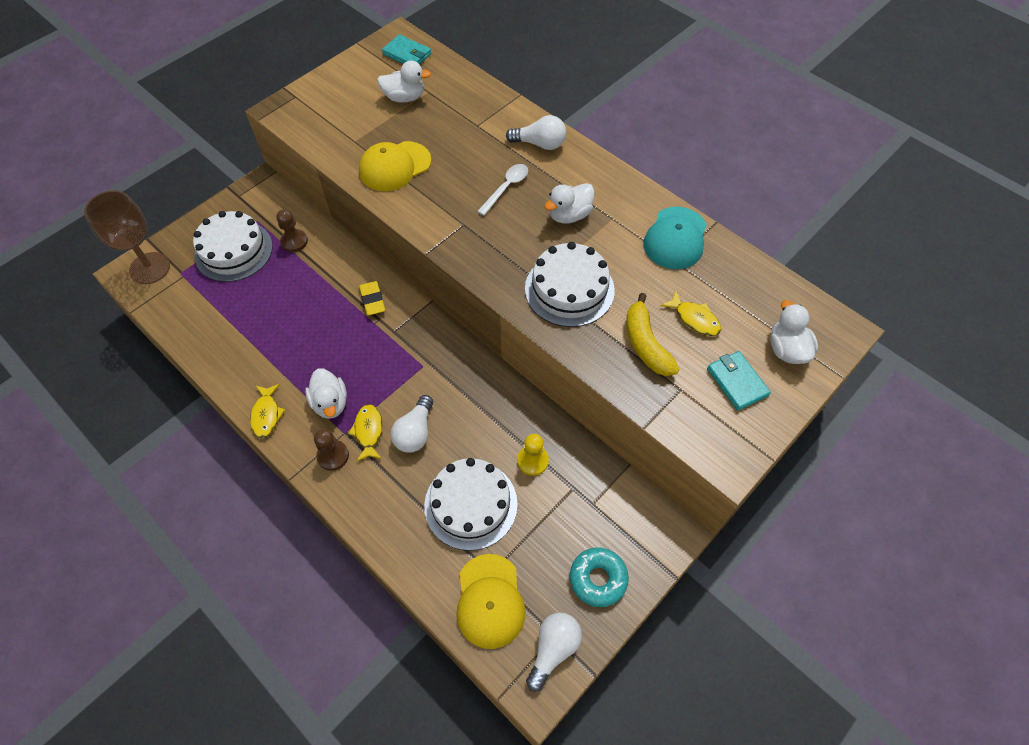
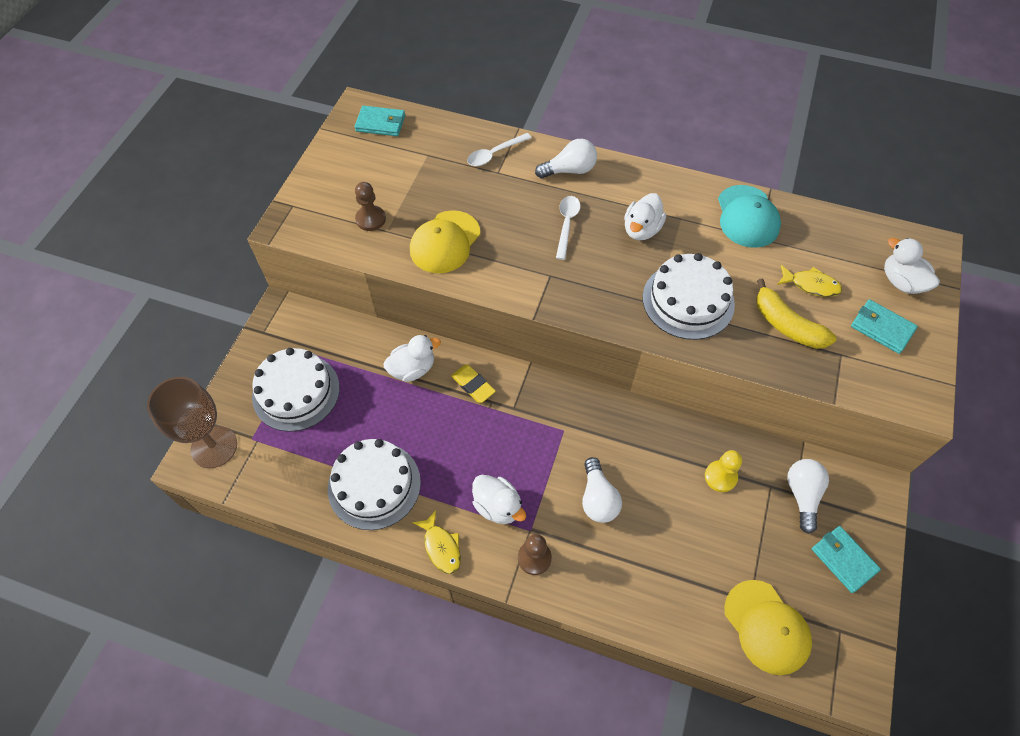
camera: 25 degrees left, 0 degrees up
(294, 241) = (355, 357): brown pawn -> brown pawn (370, 219)
(368, 431) = (553, 518): yellow fish -> none
(404, 97) = (408, 169): white duck -> white duck (412, 369)
(471, 504) = (692, 544): white cake -> white cake (374, 485)
(484, 109) = (494, 154): none -> white spoon
(553, 649) = (847, 643): white light bulb -> white light bulb (802, 495)
(598, 579) = (843, 559): turquoise donut -> turquoise wallet

